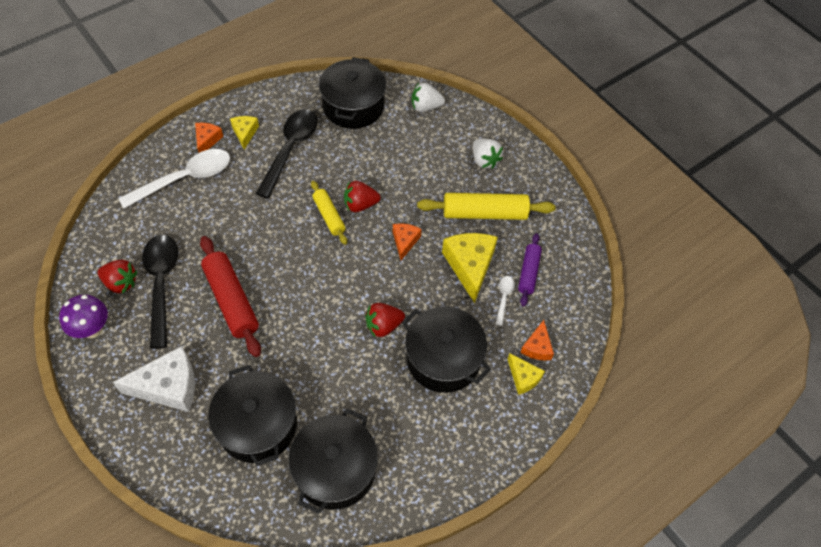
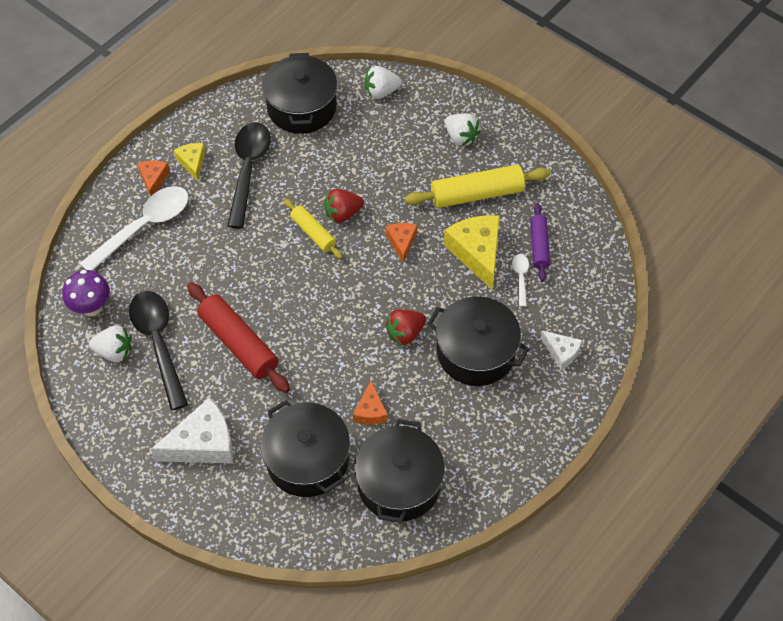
camera: 10 degrees left, 0 degrees up
(92, 329) = (102, 405): purple mushroom -> purple mushroom (92, 307)
(121, 283) = (114, 351): red strawberry -> white strawberry
(523, 377) = (561, 352): yellow cheese -> white cheese
(537, 347) = (567, 319): orange cheese -> orange cheese (370, 411)

